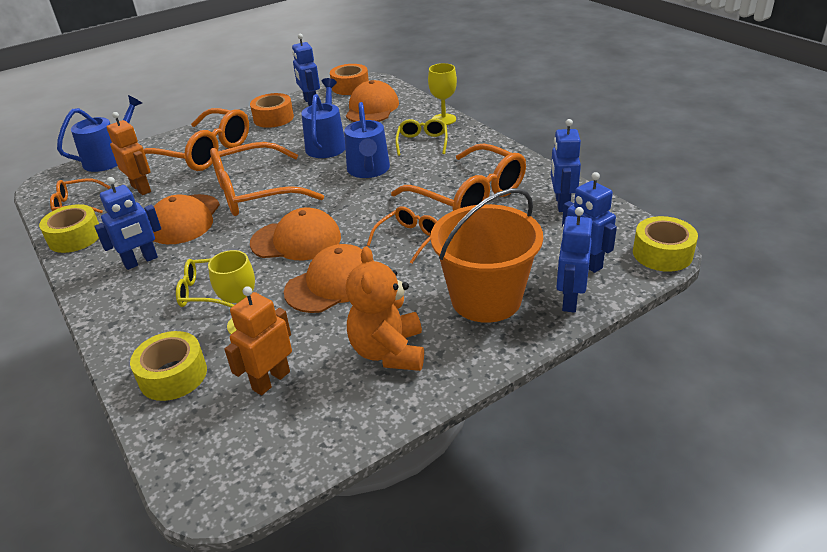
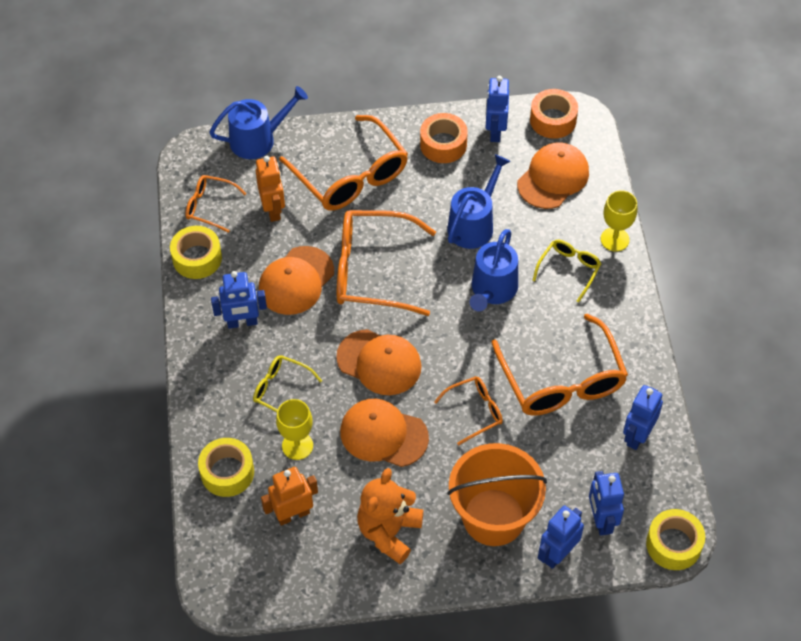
camera: 25 degrees right, 20 degrees up
(332, 284) = (383, 434): orange cap -> orange cap turned 150 degrees counterclockwise

